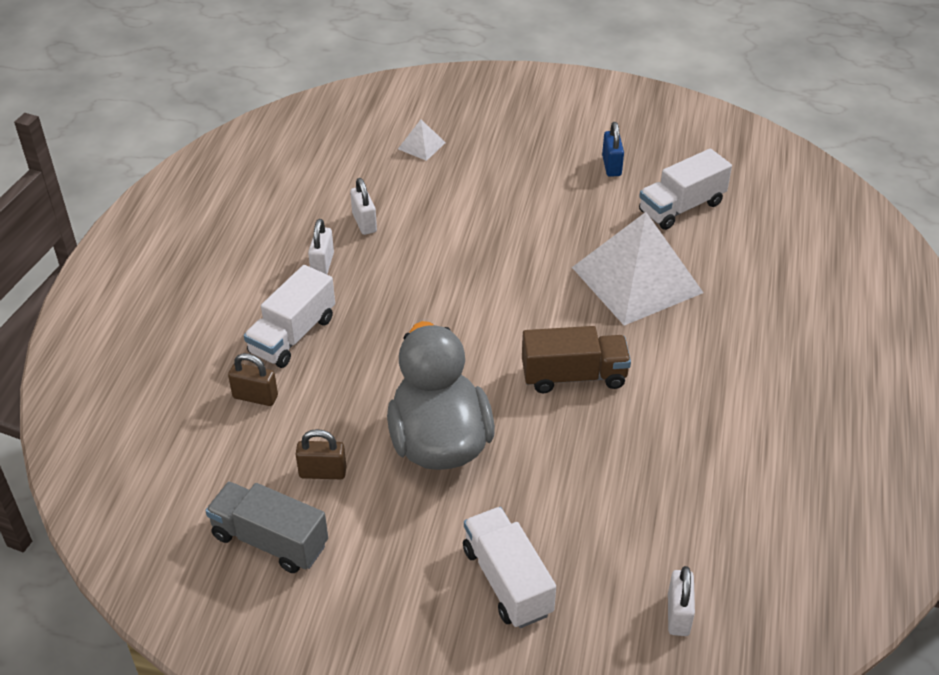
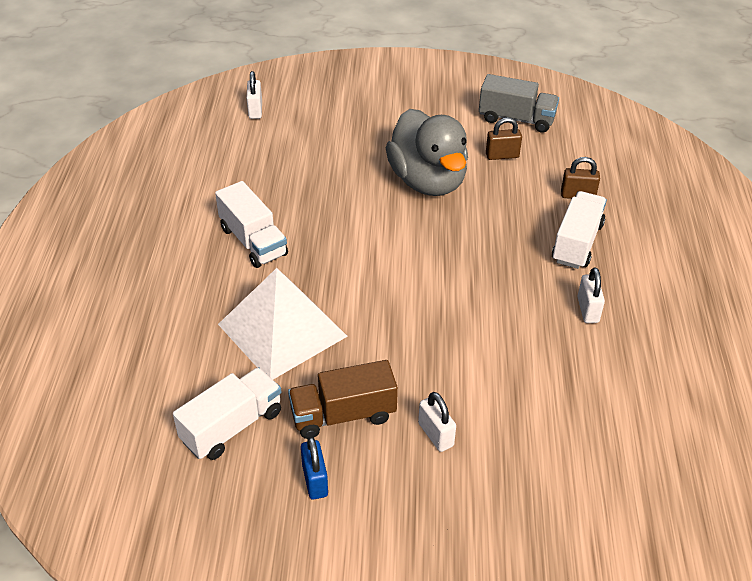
camera: 170 degrees right, 0 degrees up
(364, 223) = (571, 362): white padlock -> white padlock (435, 434)
(421, 145) = (555, 483): white pyramid -> none
(507, 581) = (361, 115): white truck -> white truck (253, 241)
(574, 376) = (333, 236): brown truck -> brown truck (343, 415)

